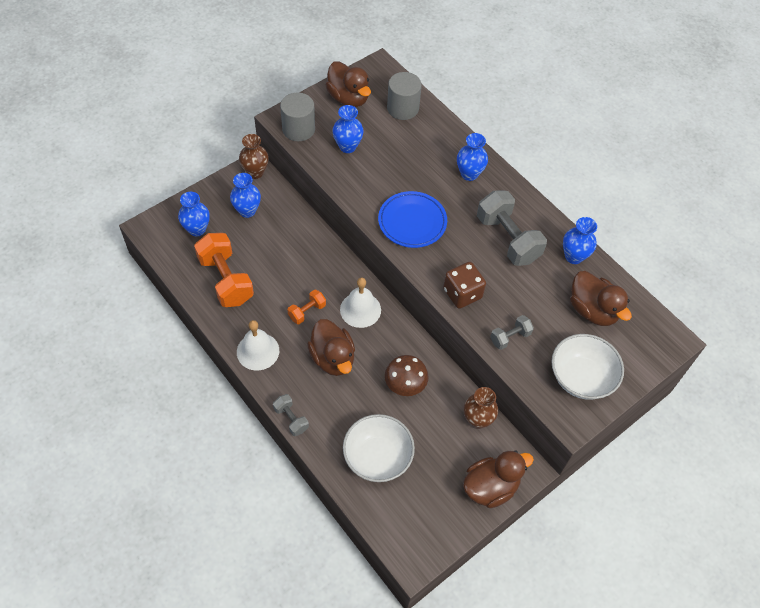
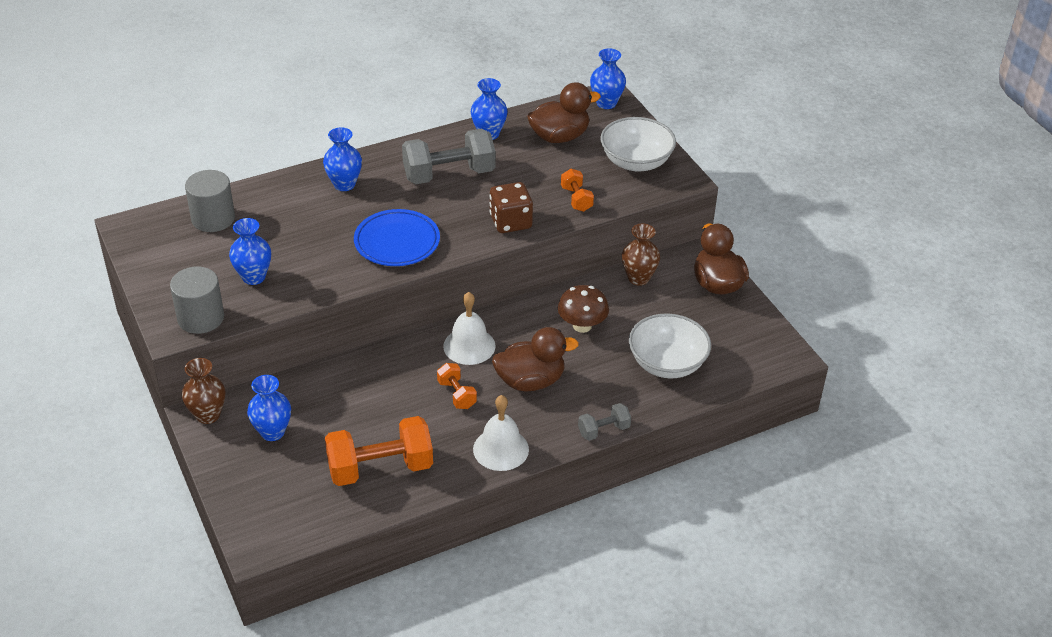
camera: 75 degrees left, 15 degrees down
(197, 229) = (282, 490): blue vase -> blue vase (606, 103)
(348, 98) = (169, 263): brown duck -> none
(510, 337) = (576, 199): grey dumbbell -> orange dumbbell

